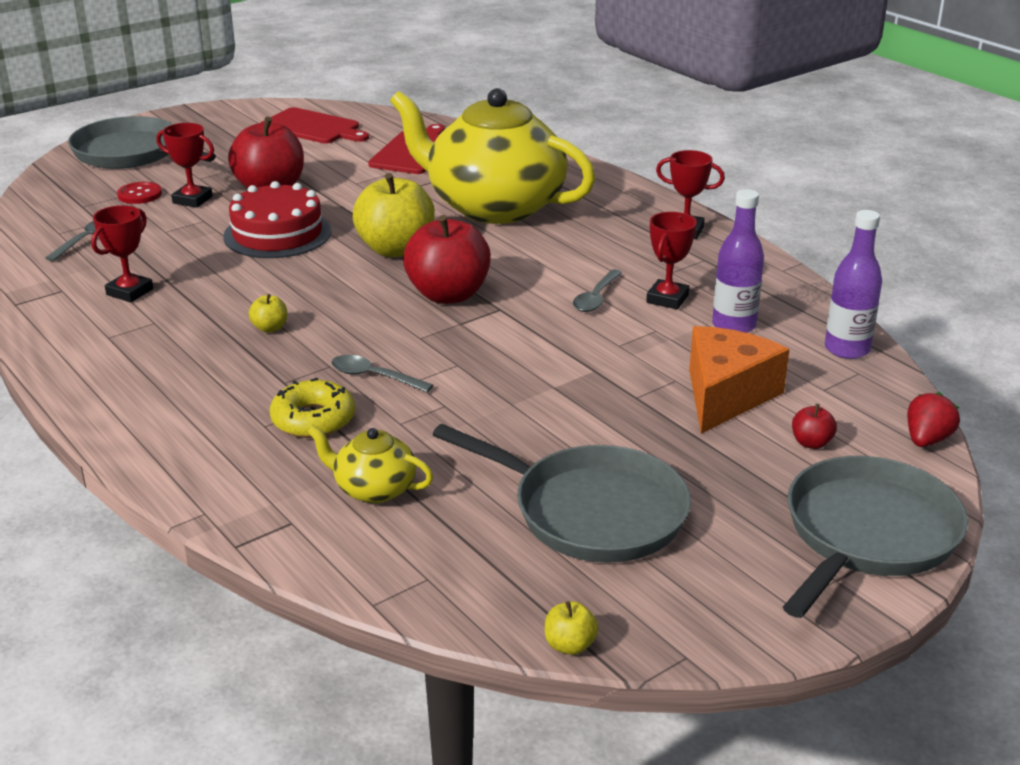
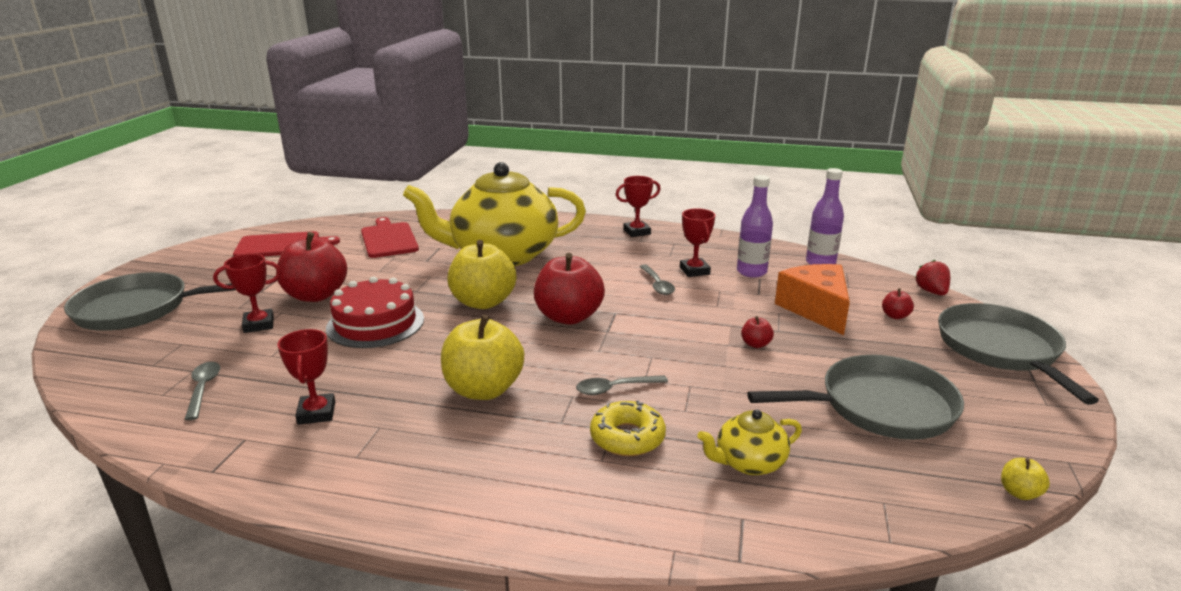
camera: 40 degrees left, 5 degrees down
(140, 194) = (199, 337): red button -> none
(270, 328) = (484, 389): yellow apple -> yellow apple, size x2.36
(582, 399) = (755, 344): none -> red apple

